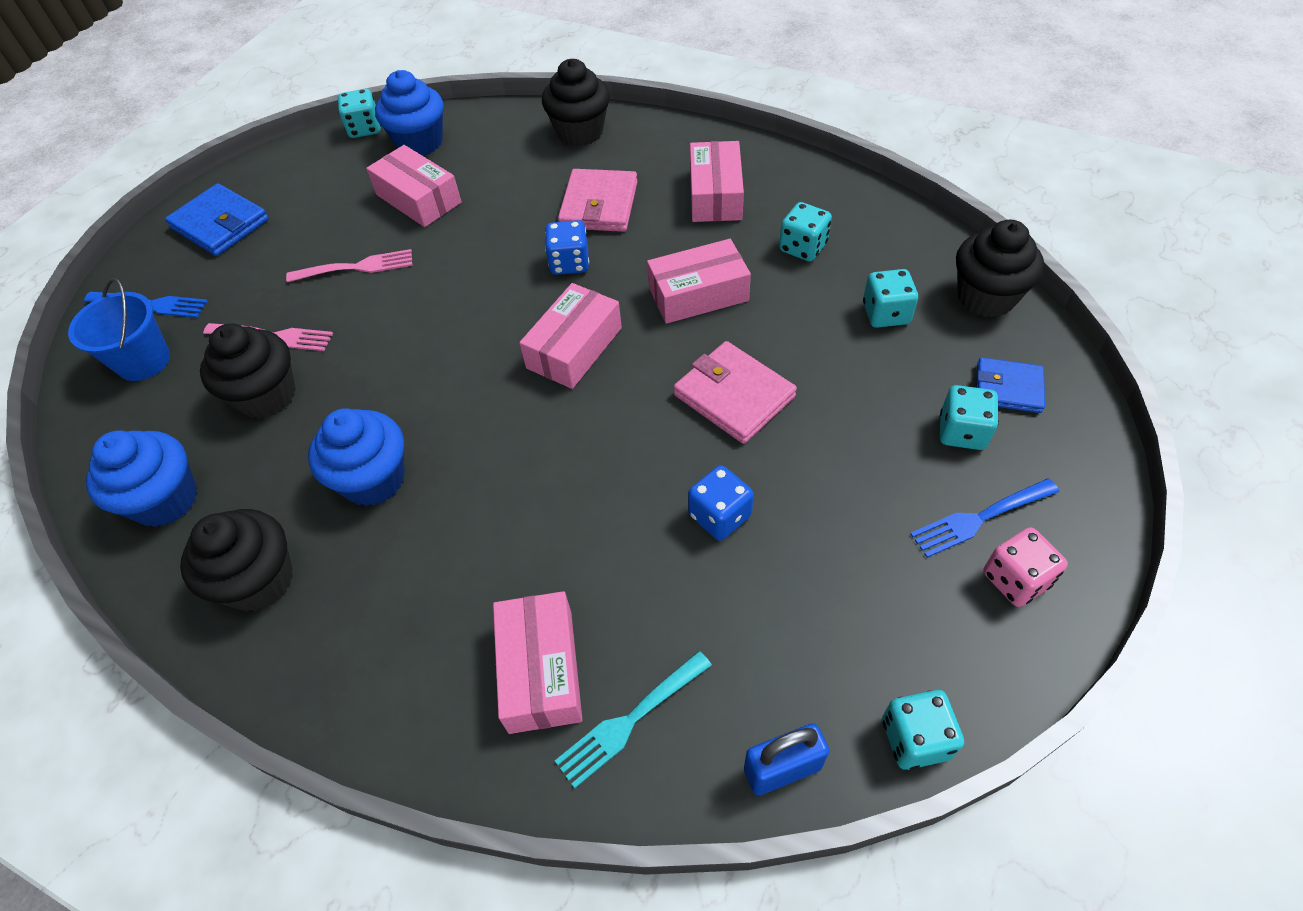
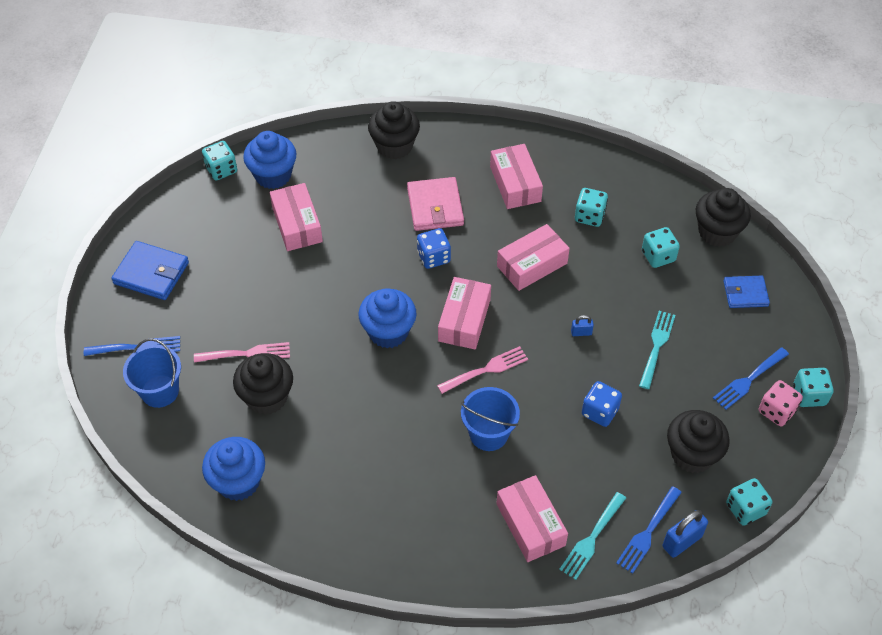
camera: 20 degrees left, 0 degrees up
(259, 581) = (332, 516): black cupcake -> black cupcake (692, 454)
(356, 267) = (279, 289): pink fork -> pink fork (486, 370)
(374, 479) = (372, 437): blue cupcake -> blue cupcake (388, 332)
(418, 199) = (297, 224): pink box -> pink box turned 45 degrees clockwise
(538, 511) = (488, 434): none -> blue bucket
(728, 735) = (648, 532): none -> blue fork
(734, 396) = (581, 333): pink wallet -> blue padlock
(843, 437) = (657, 346): none -> turquoise fork
(962, 432) = (725, 328): turquoise dice -> turquoise dice (809, 395)

